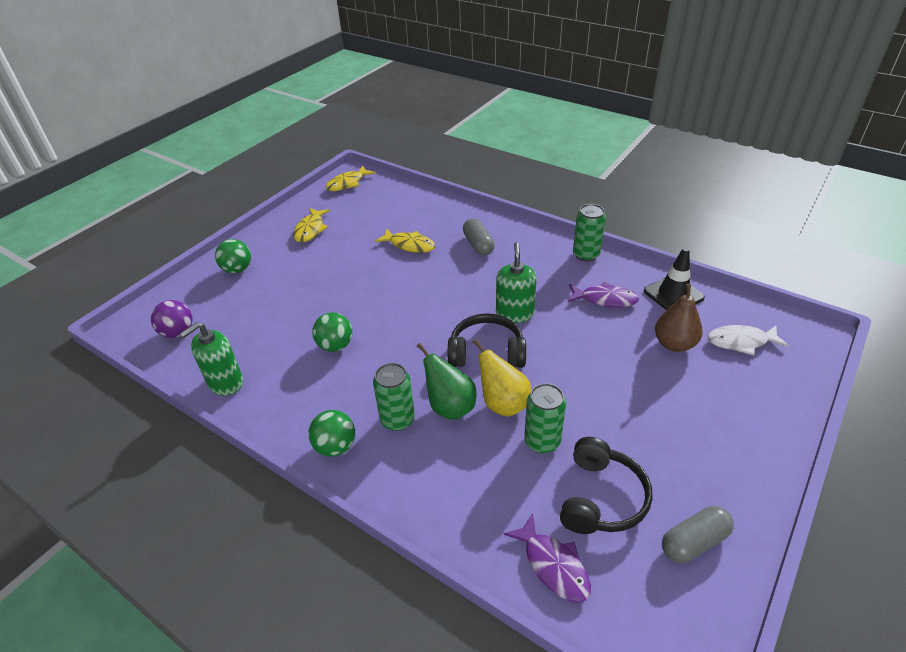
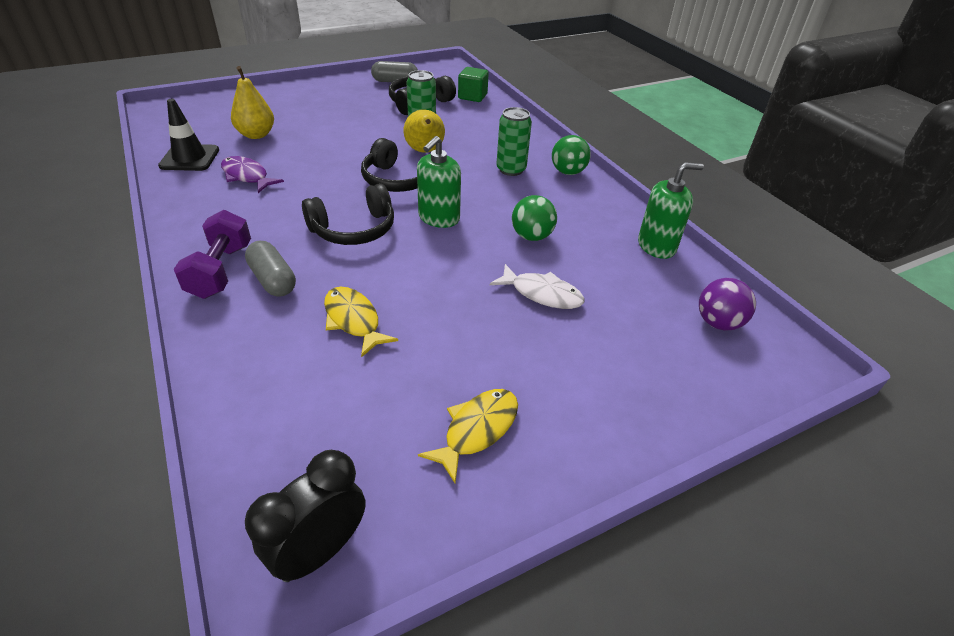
camera: 155 degrees left, 0 degrees up
(237, 269) = (628, 395): green ball -> none
(348, 183) = (320, 550): yellow fish -> black clock
(450, 407) = (465, 162): green pear -> none
(471, 293) = (354, 229): none -> black headphones
(478, 245) = (273, 280): grey capsule -> grey capsule turned 45 degrees counterclockwise
(513, 237) = (221, 271): none -> purple dumbbell
(514, 313) = (338, 197): green soap dispenser -> green soap dispenser (439, 218)
(553, 565) = (472, 96): purple fish -> green cube
(586, 254) = (187, 217): green can -> none
(674, 344) = (256, 135): brown pear -> yellow pear
(741, 342) = (212, 120): white fish -> white fish (542, 294)

